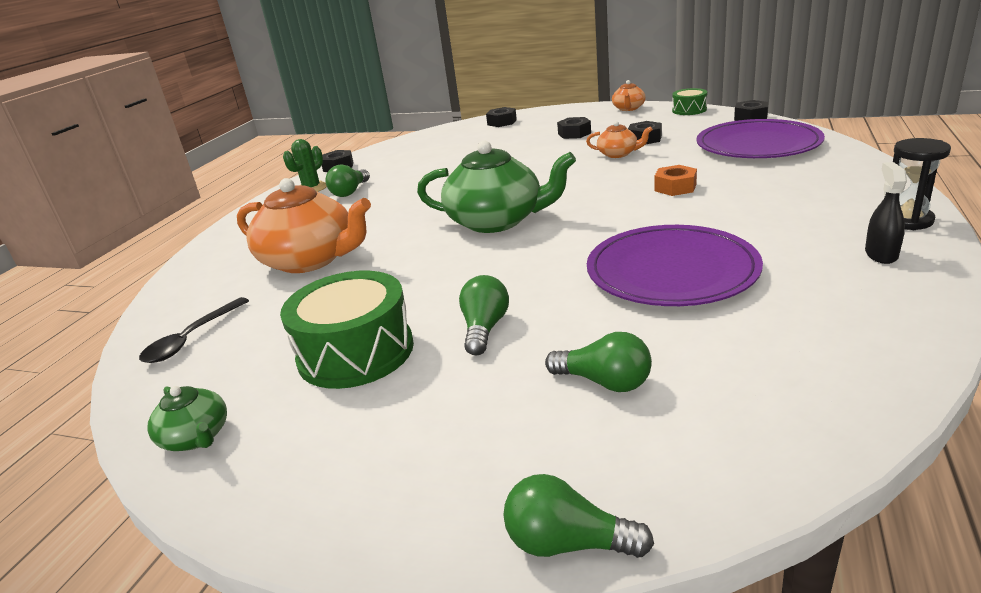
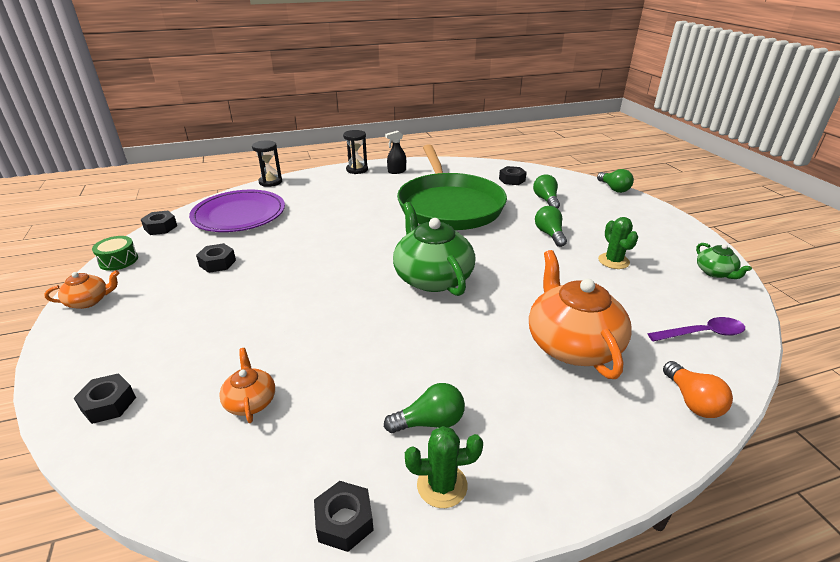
camera: 130 degrees left, 5 degrees up
(185, 287) = (692, 401): none -> orange light bulb
(191, 339) = (702, 333): black spoon -> purple spoon
(196, 437) = (715, 272): green teapot -> green teapot turned 150 degrees clockwise
(356, 352) = (613, 261): green drum -> green cactus
(484, 328) = (549, 234): green light bulb -> green light bulb turned 105 degrees clockwise
(574, 133) = (189, 311): black nut -> black nut (512, 180)
(618, 154) = (263, 266): orange teapot -> orange teapot (250, 401)
(671, 271) = (449, 206): purple plate -> green pan
(675, 187) = (335, 226): orange nut -> none
(870, 160) = (270, 182): none -> black hourglass

